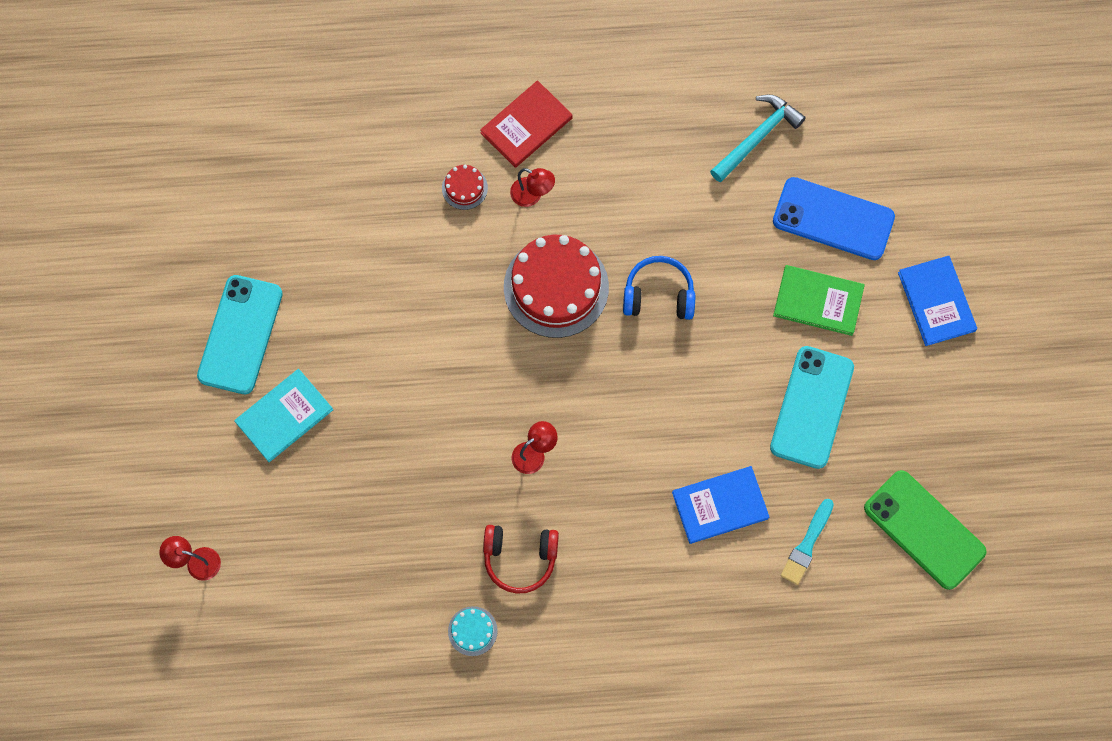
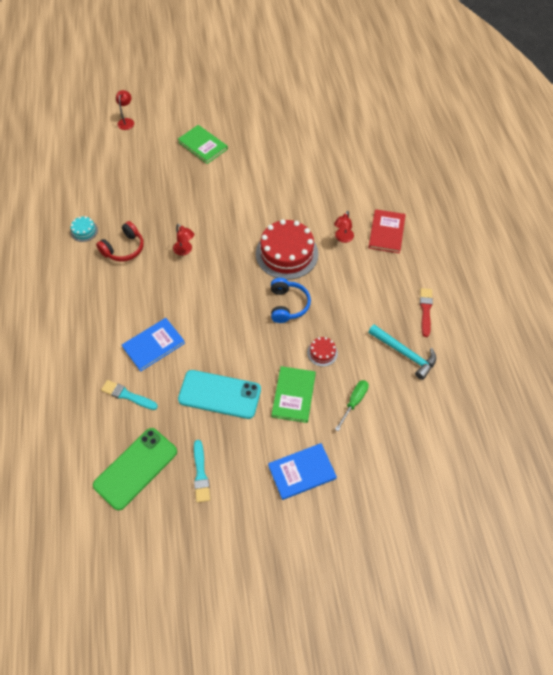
camera: 85 degrees right, 15 degrees down
(240, 334) = (245, 125): turquoise phone -> none
(284, 416) = (203, 145): turquoise book -> green book
(464, 188) = (342, 207): red cake -> red cake (322, 352)
(520, 558) = (124, 248): red headphones -> red headphones turned 135 degrees counterclockwise
(526, 125) = (386, 232): red book -> red book turned 60 degrees clockwise
(683, 94) = (425, 310): none -> red brush
(720, 505) = (153, 345): blue book -> blue book turned 75 degrees clockwise
(833, 219) = (354, 402): blue phone -> green screwdriver
(935, 438) = (200, 474): none -> turquoise brush

